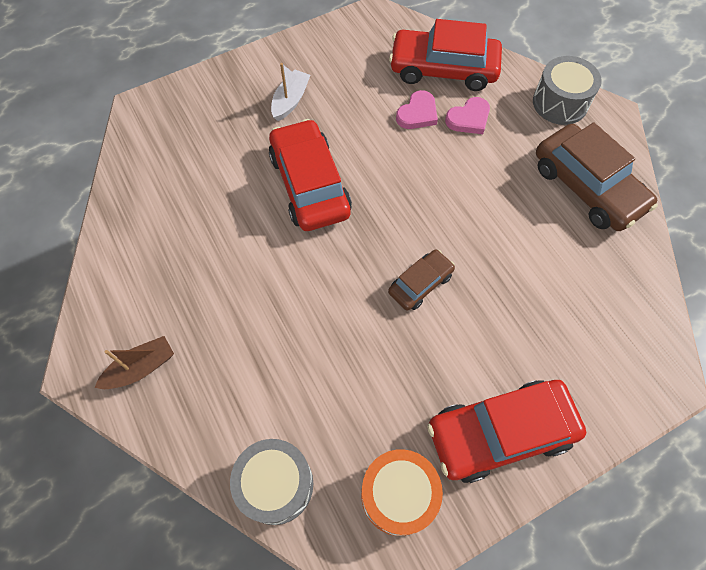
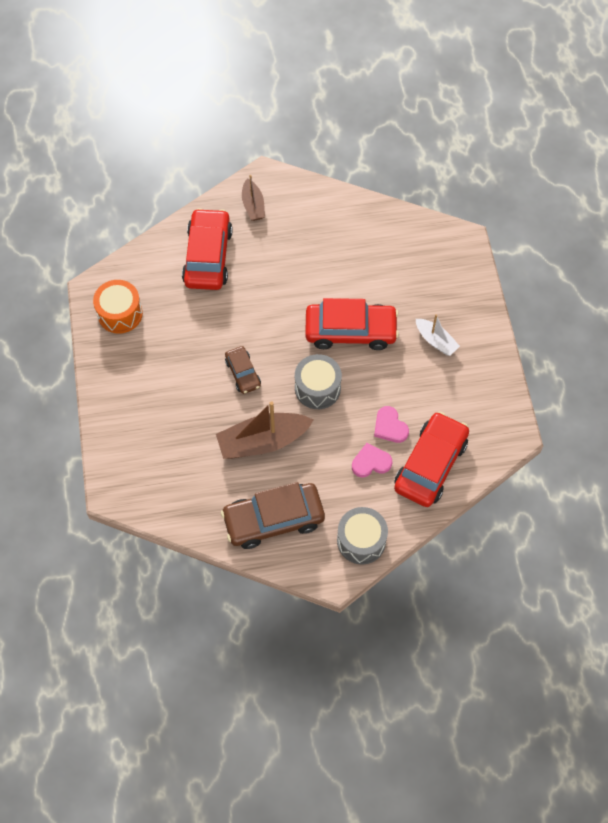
camera: 110 degrees right, 0 degrees up
(276, 485) = (154, 256): grey drum -> grey drum (317, 388)
(469, 119) = (371, 462): pink heart -> pink heart turned 90 degrees clockwise
(500, 229) = (263, 441): none -> brown boat
(500, 433) = (127, 380): red car -> red car (207, 256)

